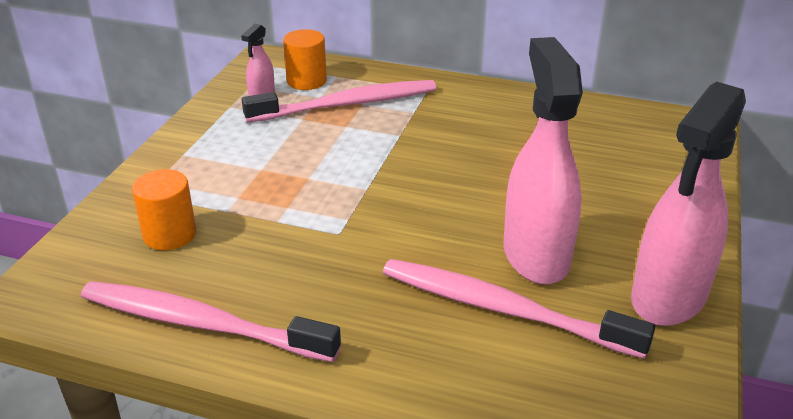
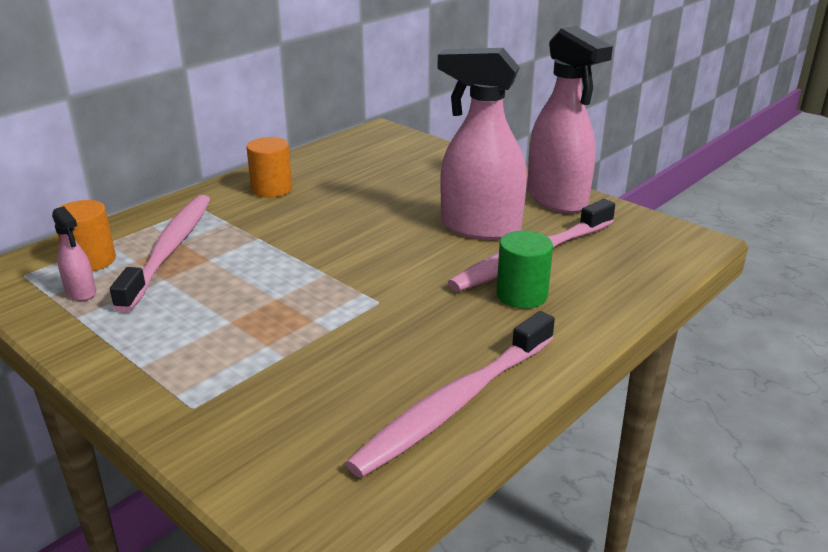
camera: 65 degrees left, 5 degrees down
(170, 234) = (291, 401): orange cylinder -> orange cylinder (271, 189)
(413, 321) = (521, 295): none -> green cylinder

